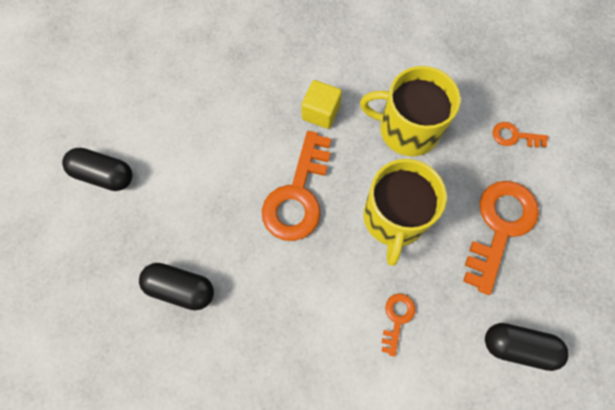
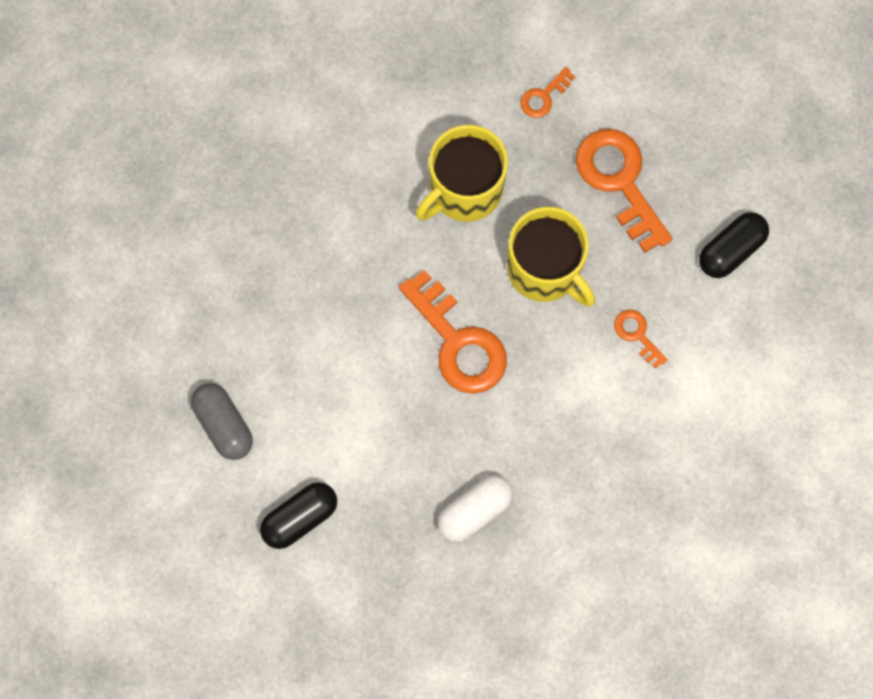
camera: 55 degrees left, 5 degrees up
(140, 90) = (224, 424): none -> grey capsule
(181, 288) = (475, 510): black capsule -> white capsule
(321, 112) = (385, 259): yellow cube -> none

